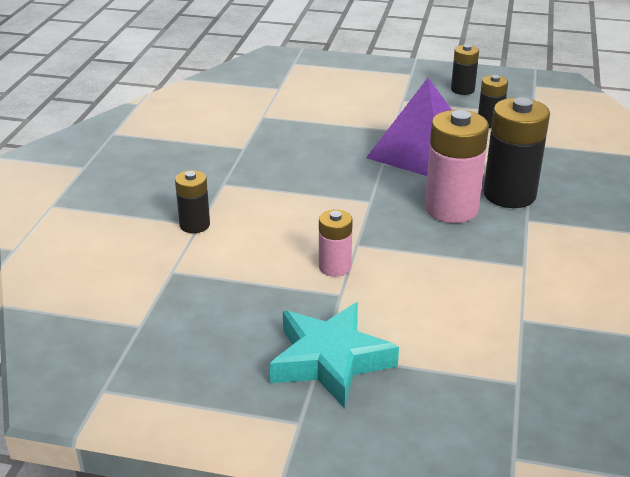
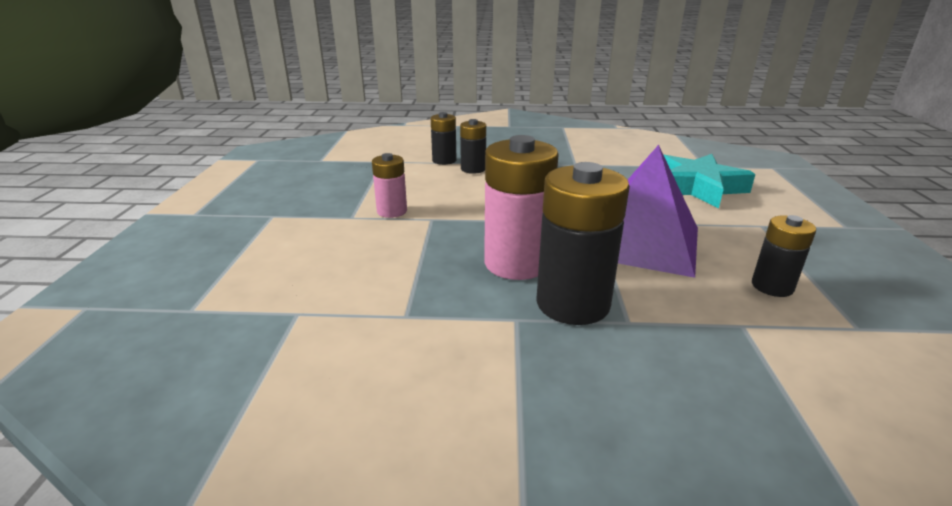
camera: 80 degrees right, 5 degrees down
(330, 360) = (260, 218): turquoise star -> turquoise star (696, 187)
(462, 90) = (851, 263): black battery -> black battery (473, 169)

